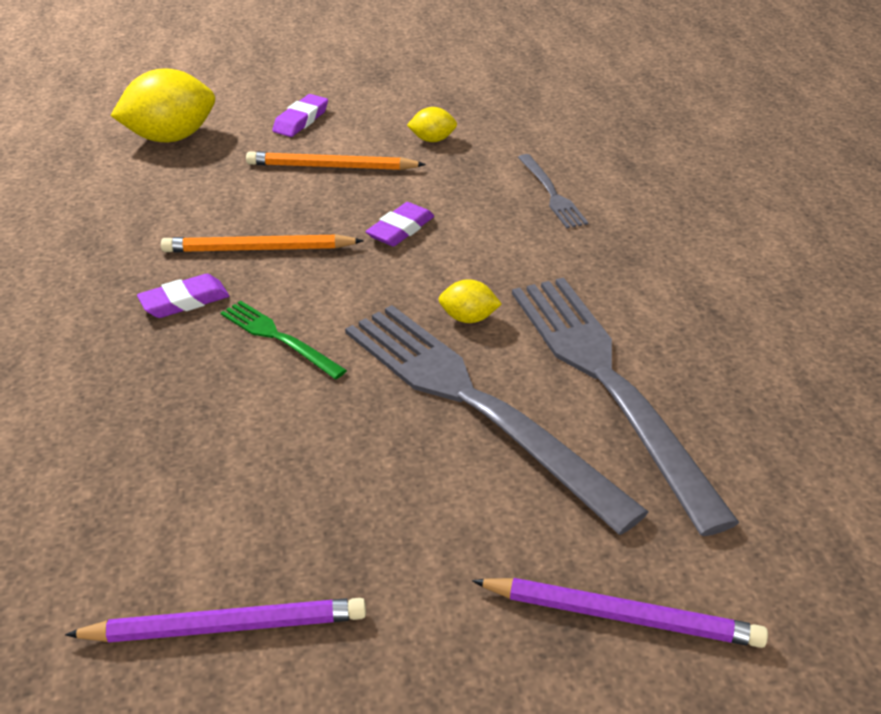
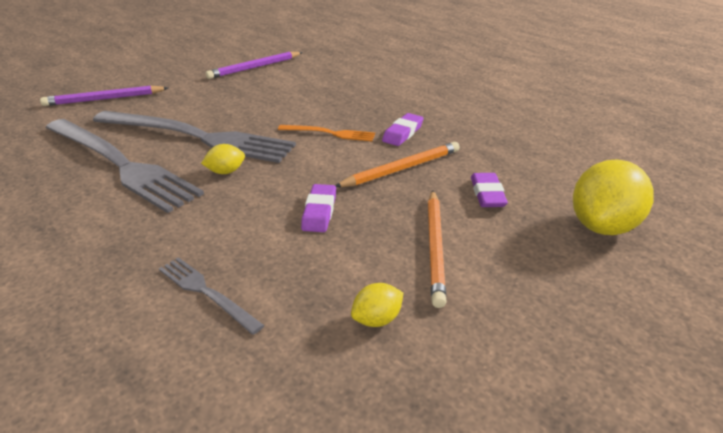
camera: 150 degrees right, 5 degrees down
(279, 338) = (330, 133): green fork -> orange fork
(301, 120) = (535, 291): purple eraser -> purple eraser (487, 194)
(332, 167) = (435, 247): orange pencil -> orange pencil turned 120 degrees clockwise

